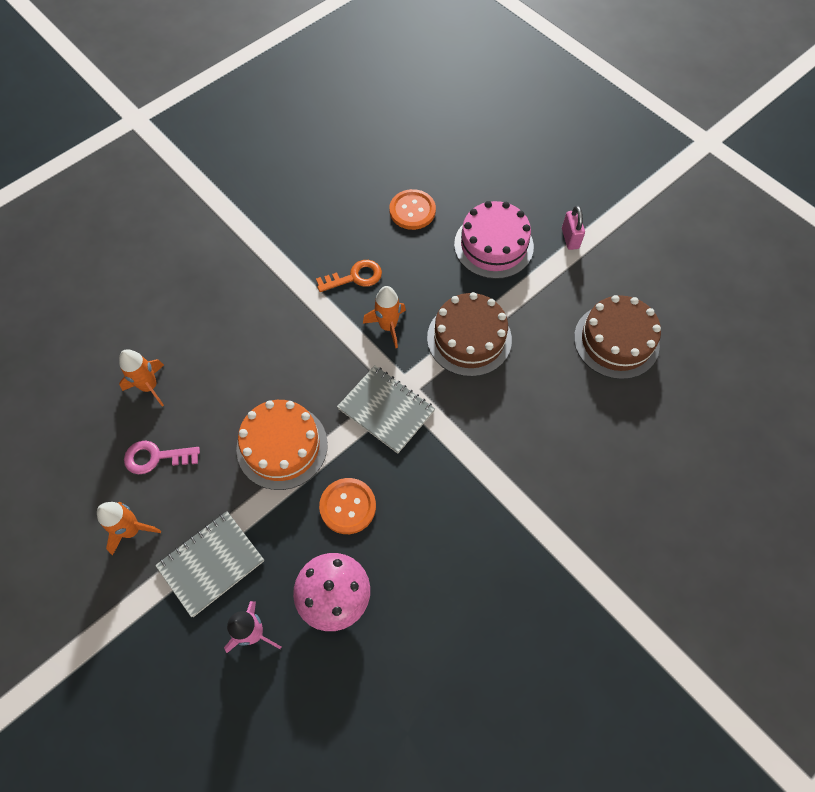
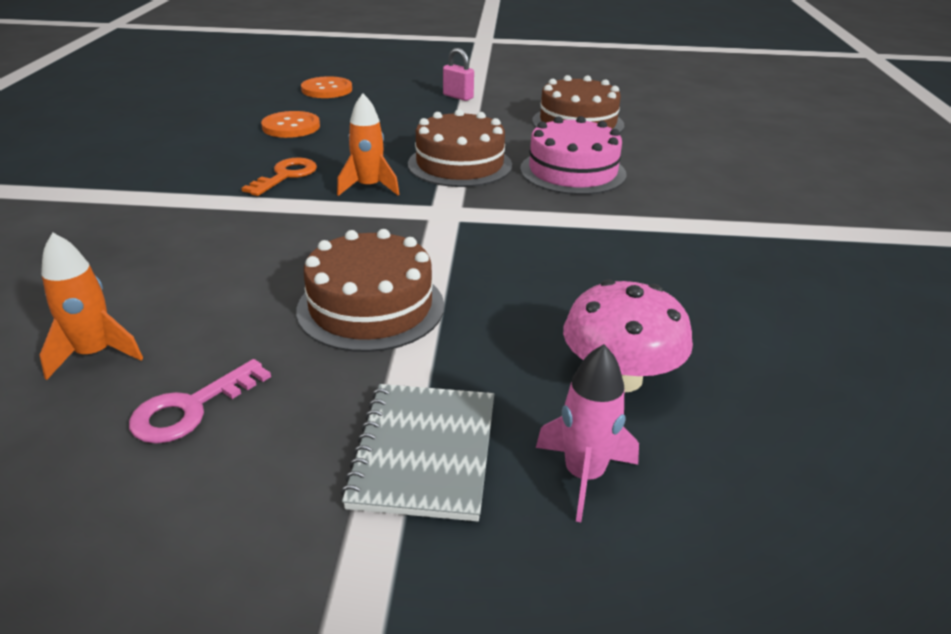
camera: 45 degrees left, 30 degrees down
(132, 530) = (243, 502): orange rocket -> none
(282, 446) = (371, 307): orange cake -> brown cake
(348, 506) = (518, 307): orange button -> orange button (327, 89)
(386, 410) = (450, 231): grey notebook -> none
(493, 245) = (399, 118): pink cake -> pink cake (572, 171)

